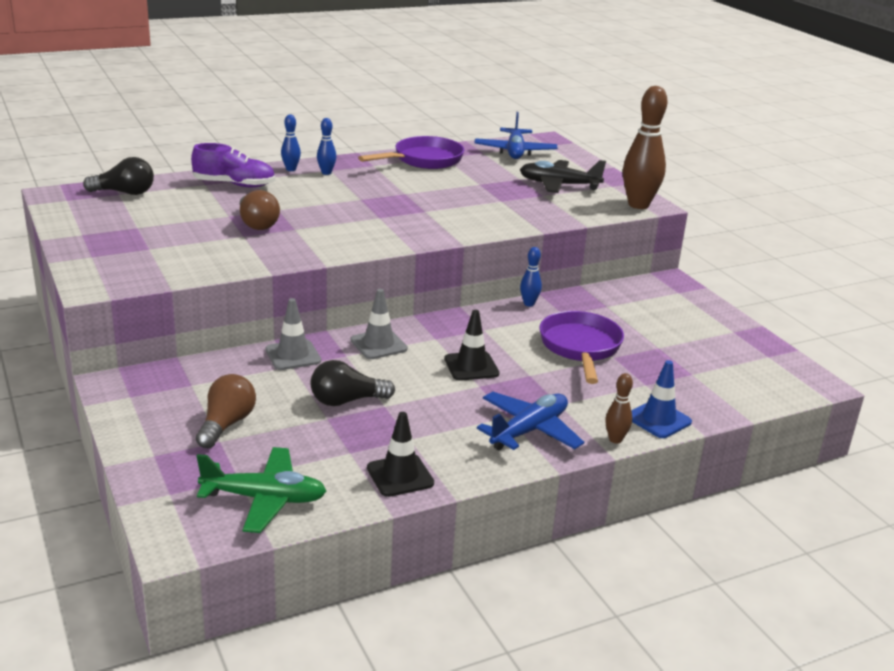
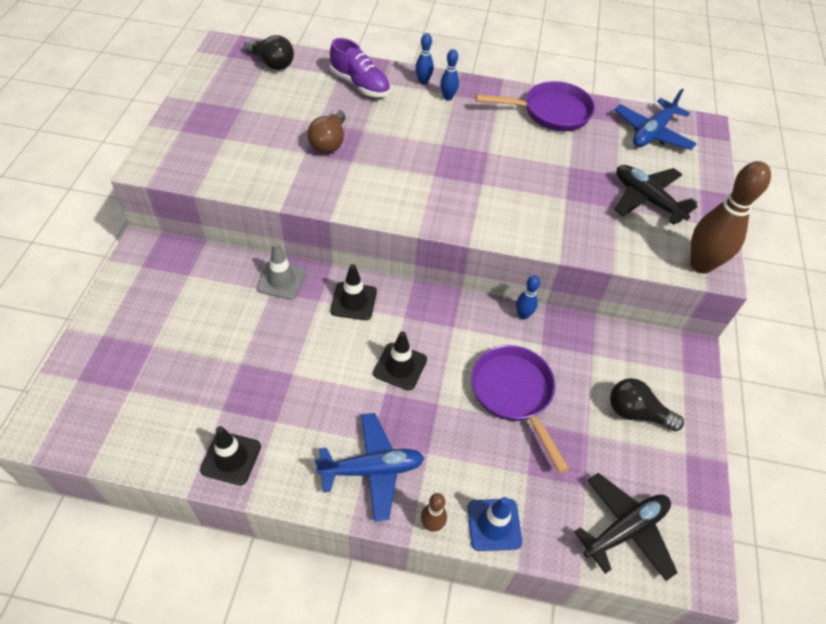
camera: 35 degrees right, 25 degrees up
(226, 424) = (171, 330): brown light bulb -> none
(264, 499) = (124, 423): green plane -> none
(346, 401) = (271, 352): black light bulb -> black light bulb (636, 413)
(378, 344) = (353, 301): grey traffic cone -> black traffic cone
(580, 348) = (514, 394): purple pan -> purple pan turned 60 degrees counterclockwise
(745, 383) = (625, 530): none -> black plane

